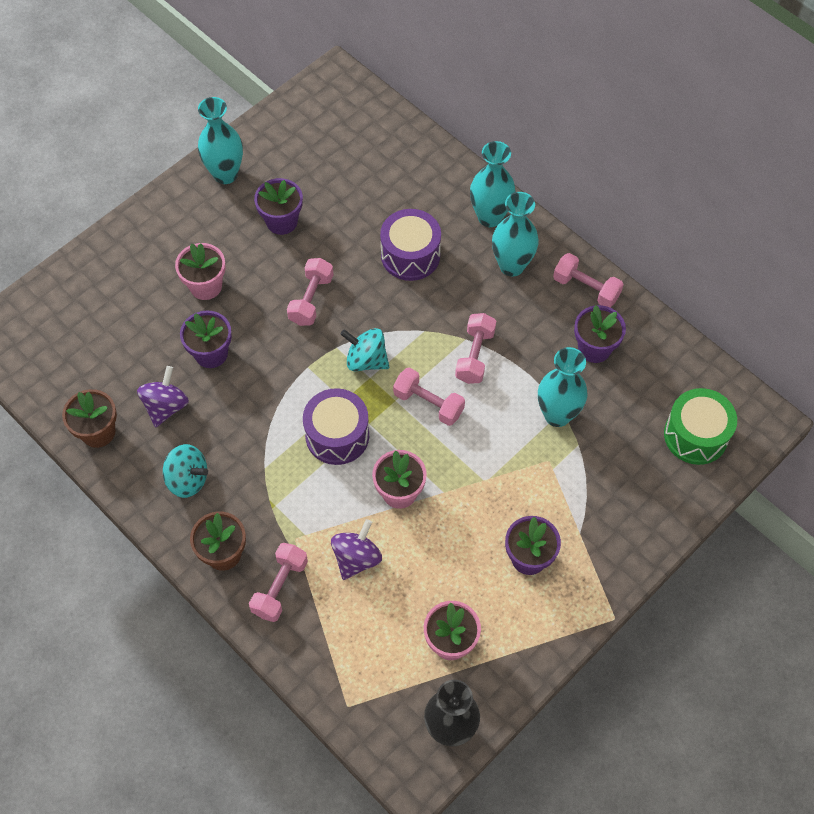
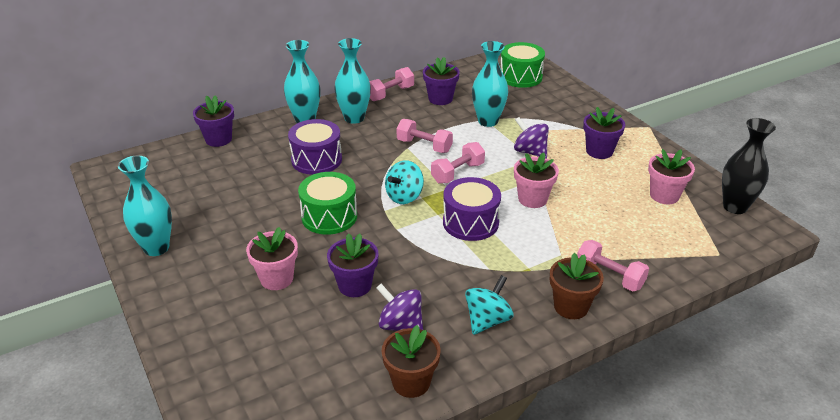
camera: 75 degrees left, 25 degrees down
(282, 221) = (236, 221): purple flower pot -> purple flower pot (218, 139)
(311, 299) = (329, 216): pink dumbbell -> green drum
(356, 558) = (587, 229): purple spinning top -> purple spinning top (530, 152)

